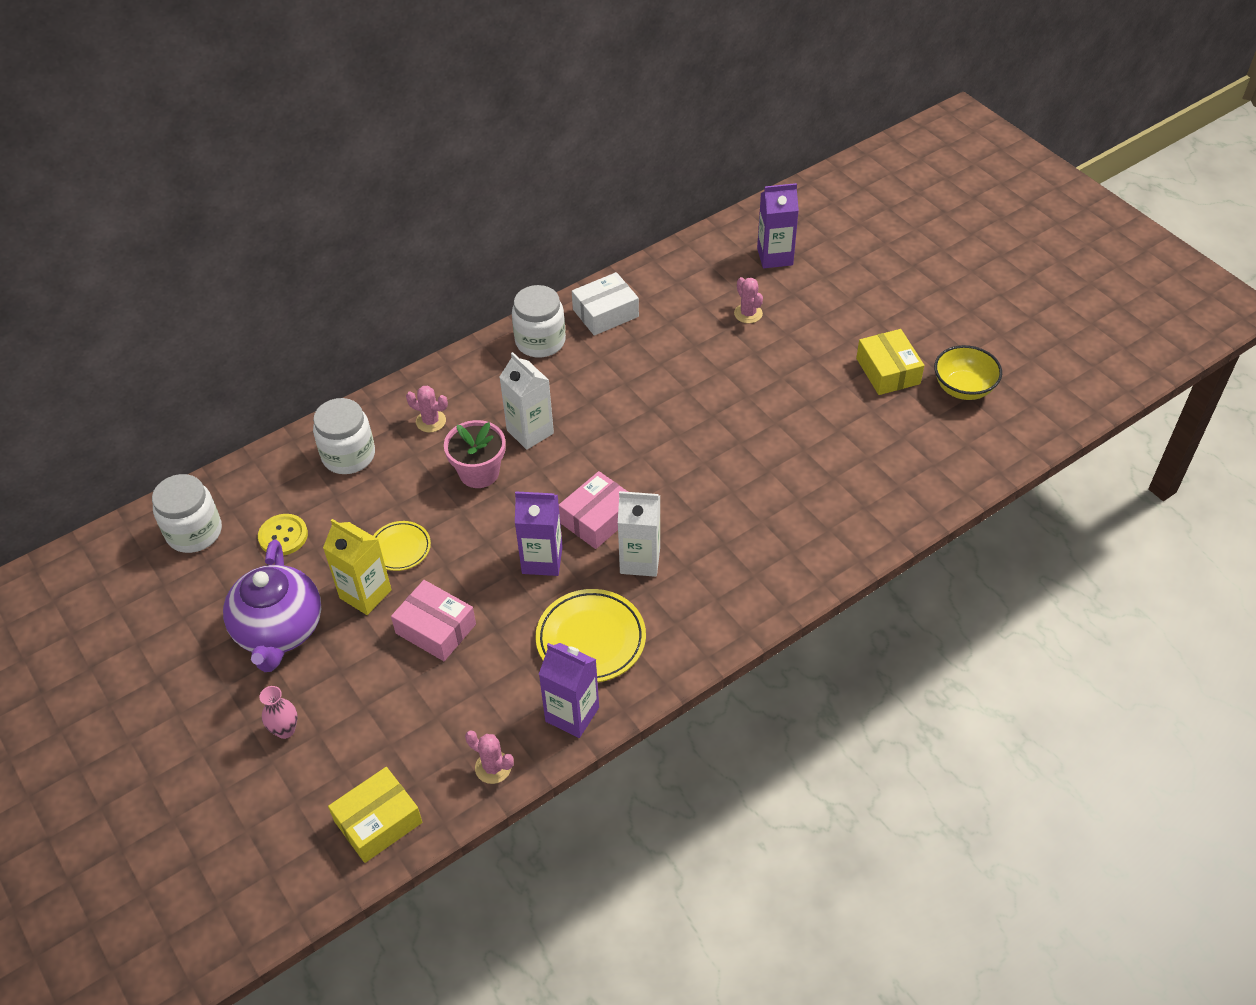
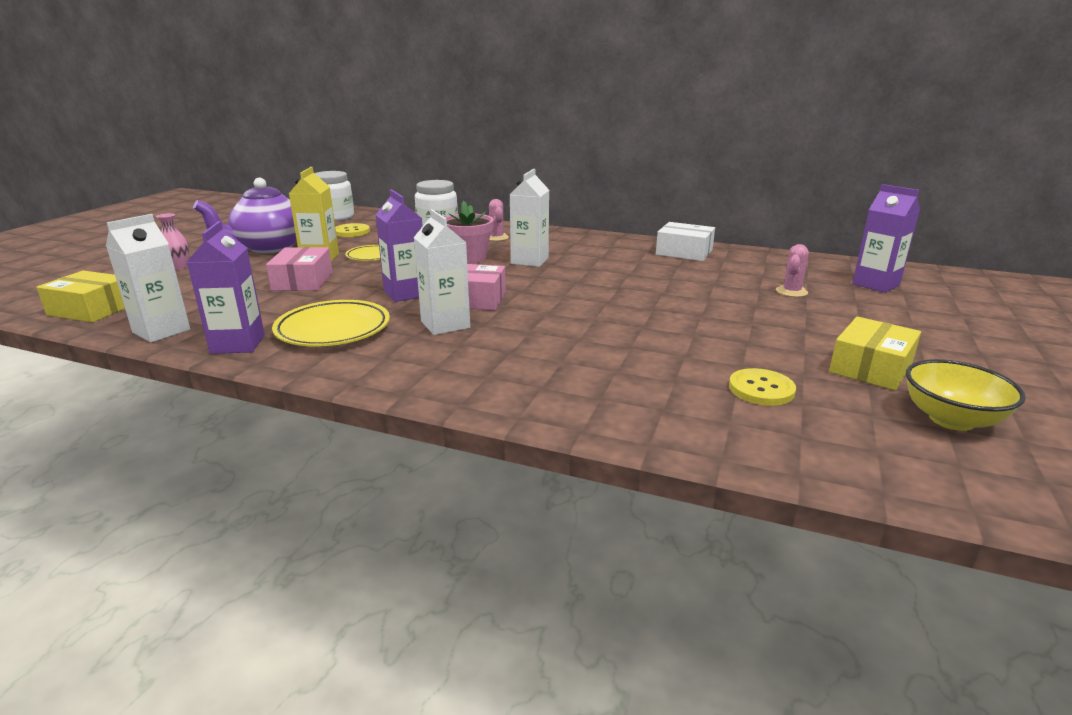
camera: 55 degrees right, 25 degrees down
(493, 767) = (161, 331): pink cactus -> white carton
(540, 341) = (619, 244): white jar -> none
(874, 443) = (761, 389): none -> yellow button

